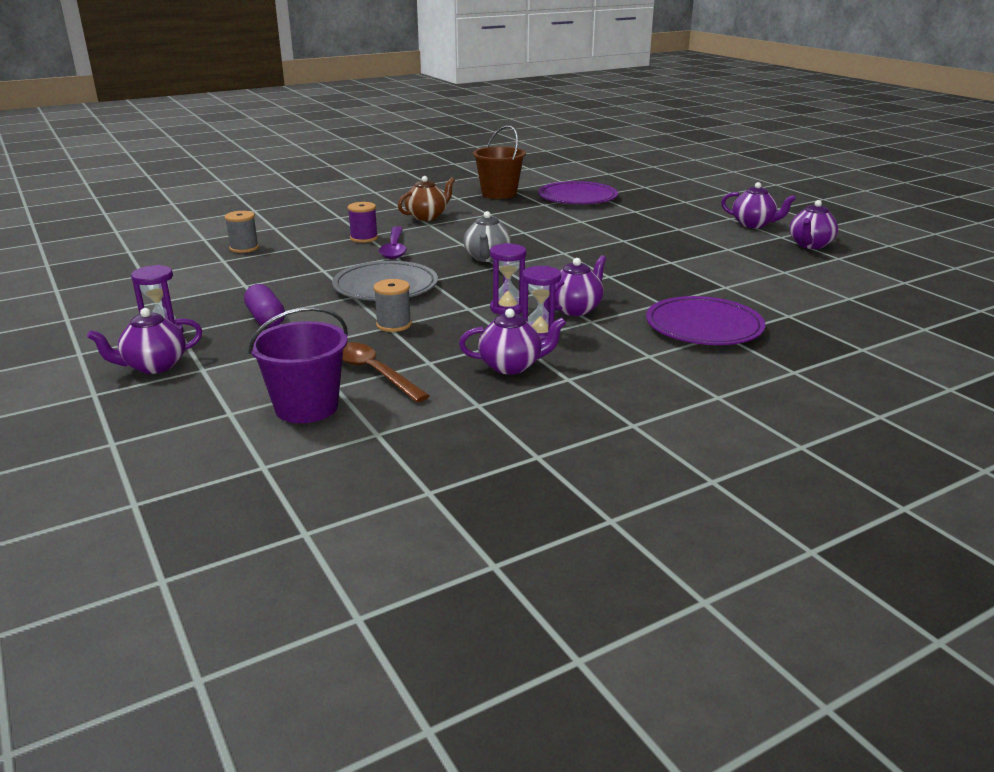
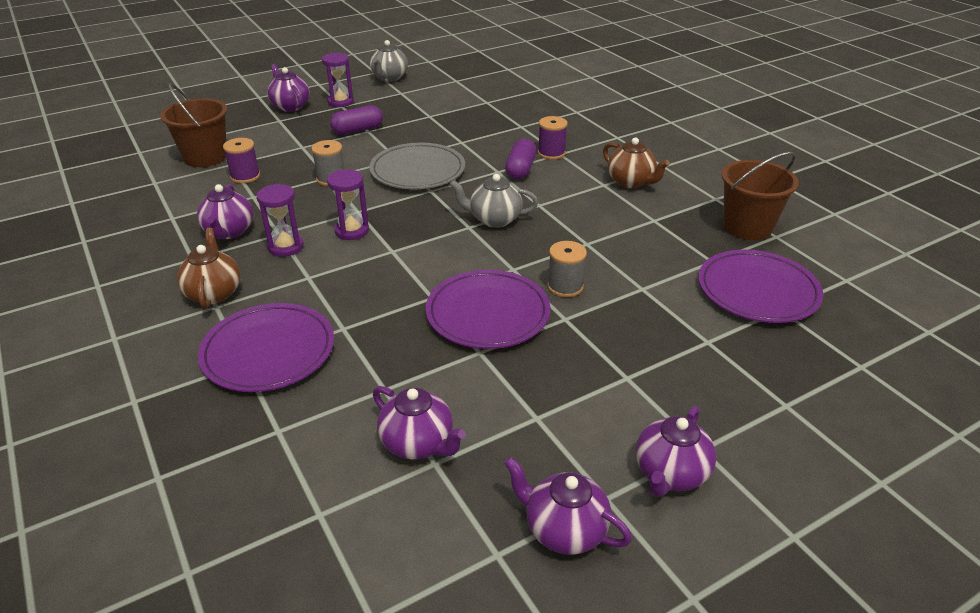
camera: 90 degrees right, 10 degrees up
(98, 310) = (389, 78): none -> grey teapot
(244, 248) = (518, 106): grey spool -> grey spool (565, 286)
(306, 407) = (205, 157): purple bucket -> brown bucket
(374, 373) = (245, 176): brown spoon -> purple spool
(394, 249) = (520, 169): purple spoon -> purple capsule
(575, 309) = (340, 269): purple teapot -> purple teapot (418, 443)
(625, 260) = (488, 313): none -> purple plate
(628, 359) = (214, 293): none -> brown teapot

